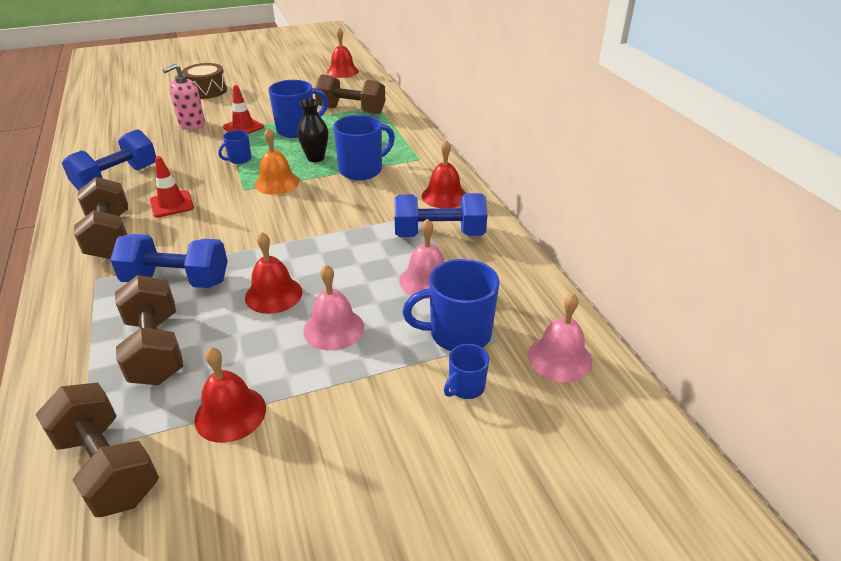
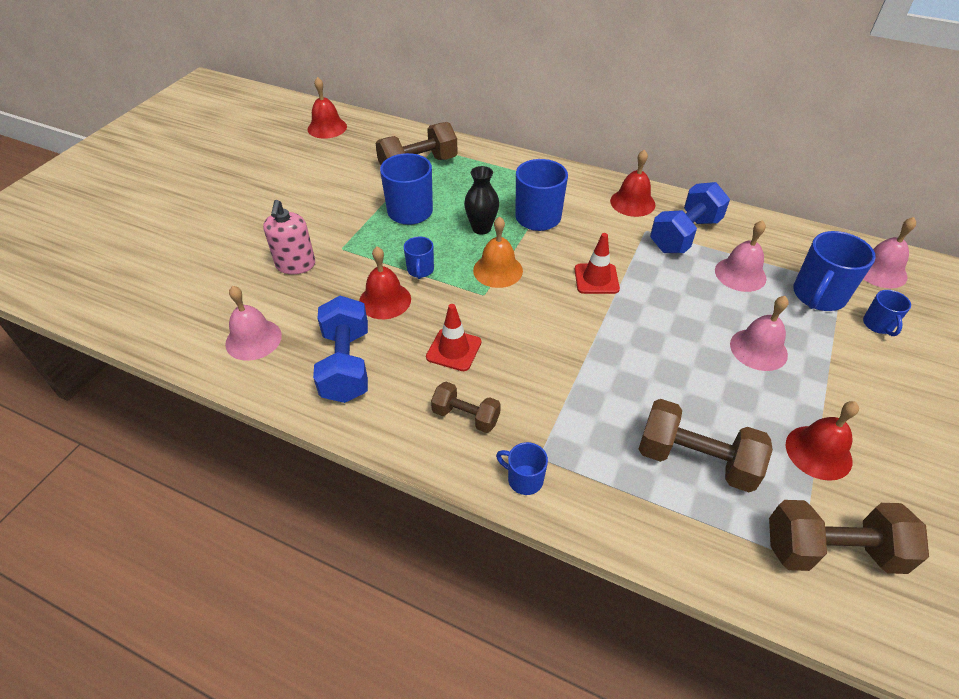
camera: 45 degrees left, 10 degrees up
(67, 283) = (524, 479): none -> blue mug
(109, 236) = (466, 416): brown dumbbell -> brown dumbbell, size x0.59
(110, 145) = (253, 339): none -> pink bell
(177, 280) = (599, 404): blue dumbbell -> none
(207, 91) = (226, 220): brown drum -> none
(243, 127) = (354, 237): red traffic cone -> red traffic cone (596, 279)
(273, 294) = (681, 357): red bell -> red bell (385, 300)

